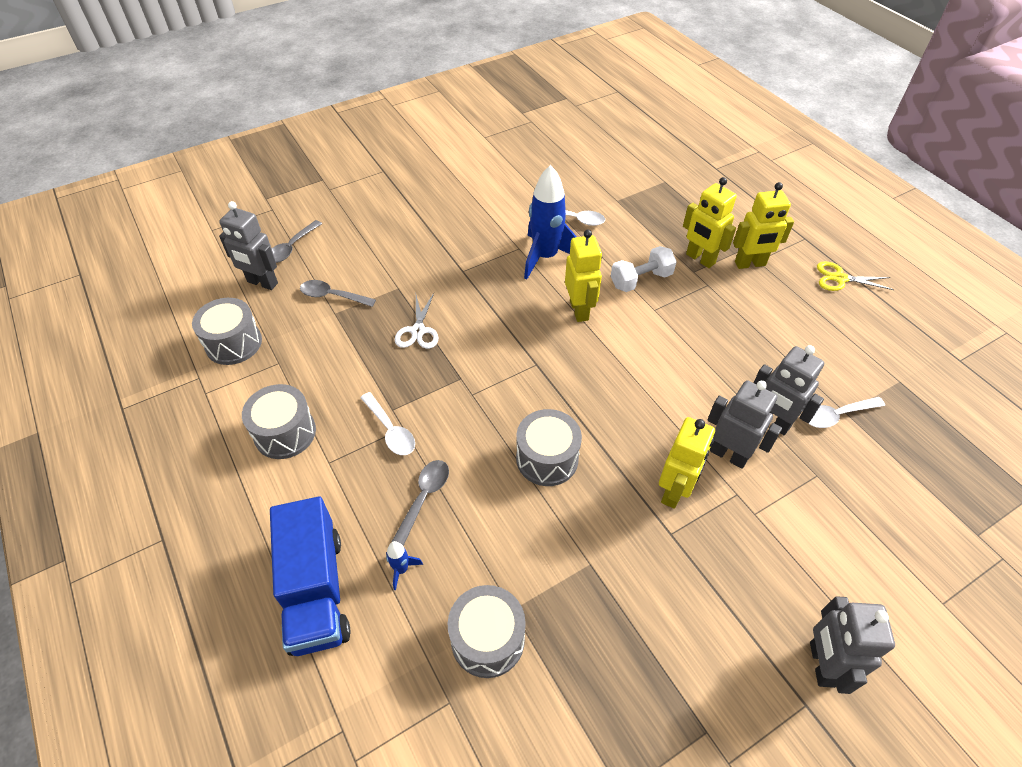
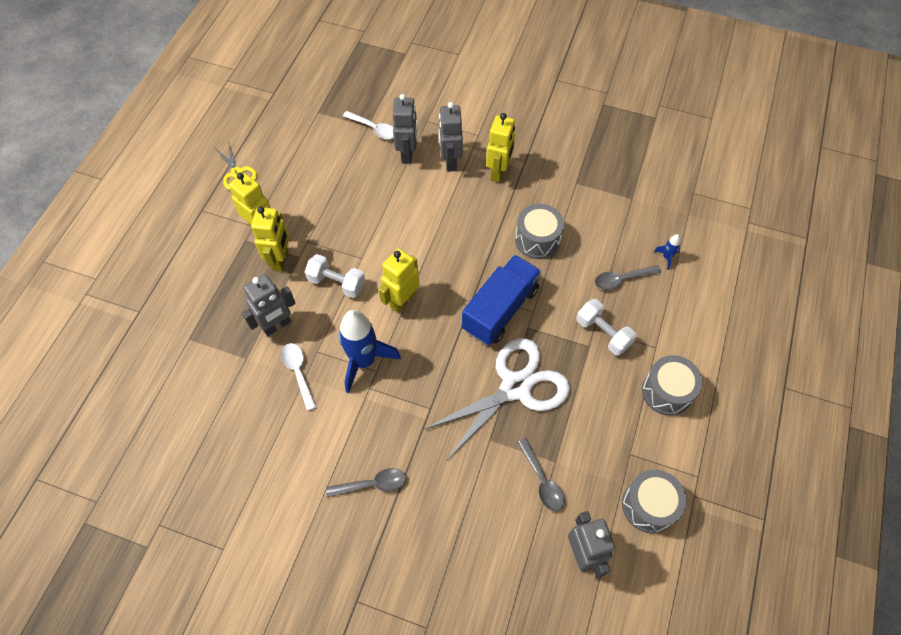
camera: 130 degrees left, 10 degrees up
(292, 247) = (526, 574): grey spoon -> grey spoon (372, 484)
(316, 591) = (717, 285): blue truck -> blue truck (500, 309)
(390, 430) = (603, 333): white spoon -> white dumbbell
(418, 331) = (516, 387): white scissors -> white scissors, size x2.08
(487, 639) = (654, 198): grey drum -> none
(674, 491) = (498, 172): yellow robot -> yellow robot turned 120 degrees clockwise
(821, 664) = (533, 81): grey robot -> grey robot (277, 325)

